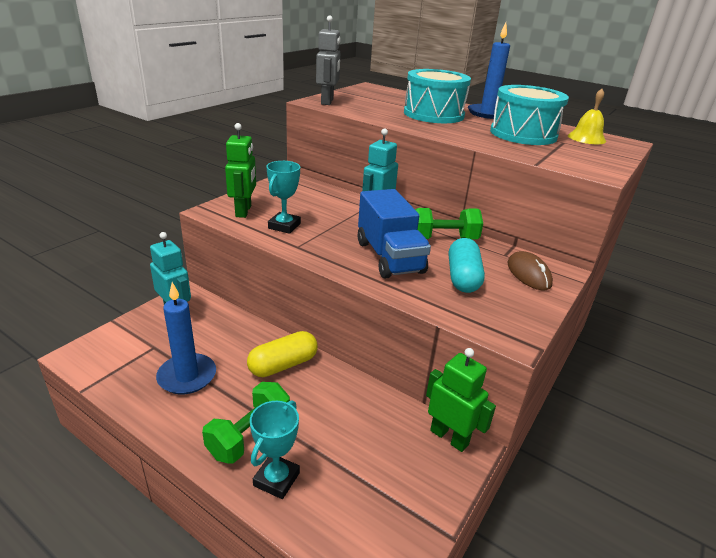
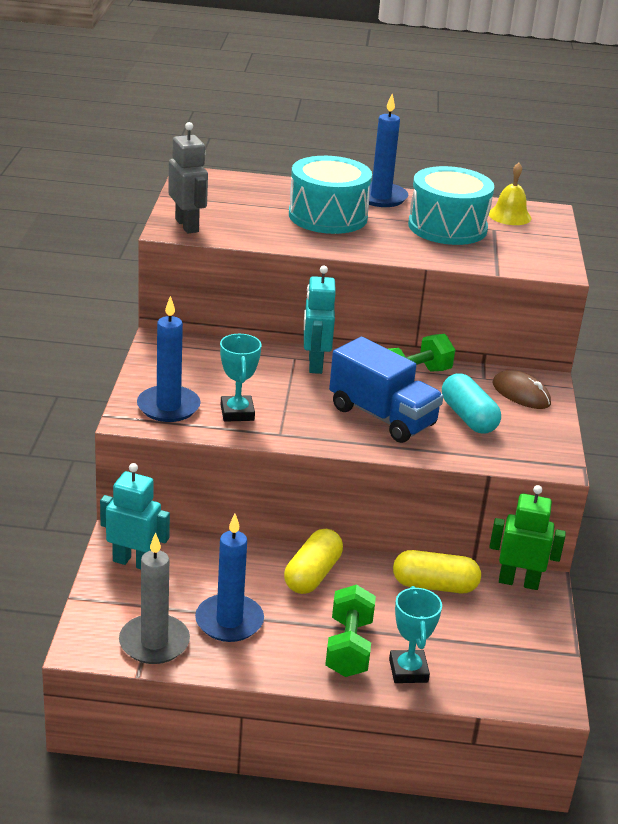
camera: 30 degrees left, 0 degrees up
(121, 371) = (154, 642): none -> grey candle
(244, 211) = (168, 407): green robot -> blue candle
(371, 411) = (434, 585): none -> yellow capsule

